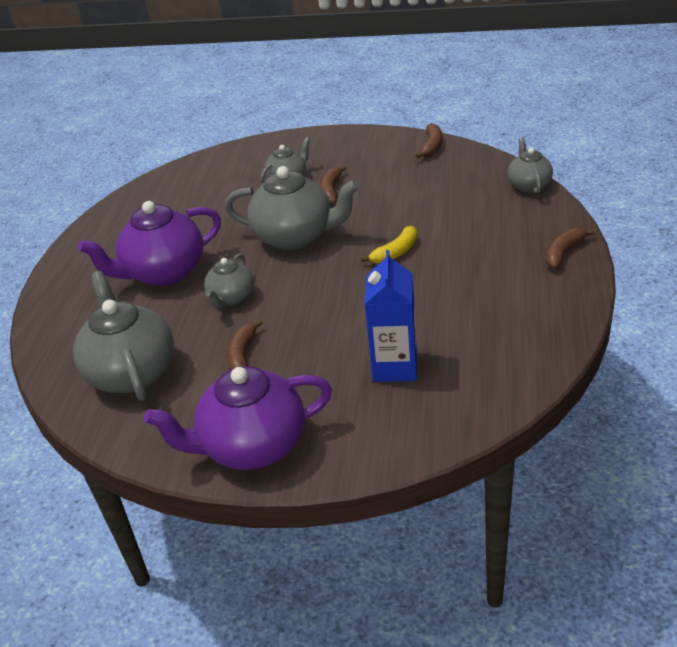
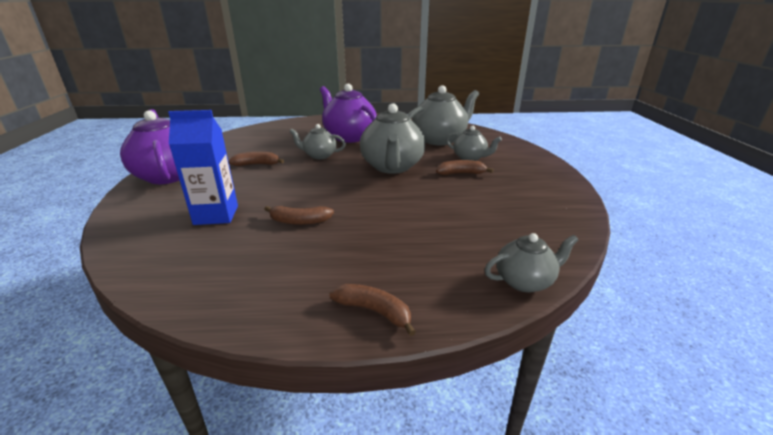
camera: 75 degrees right, 10 degrees down
(132, 372) = (256, 141): grey teapot -> grey teapot (440, 139)
(395, 252) = (372, 206): yellow banana -> none
(432, 146) = (569, 213): brown banana -> brown banana (299, 221)

